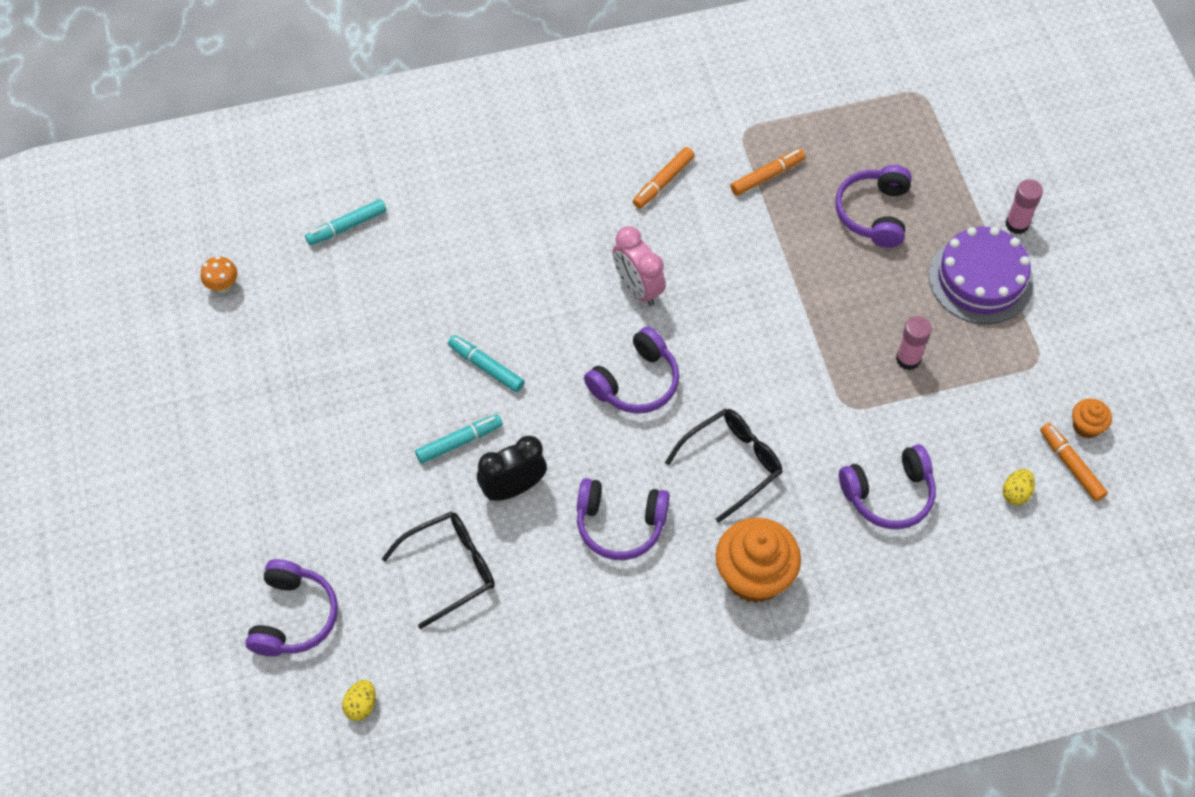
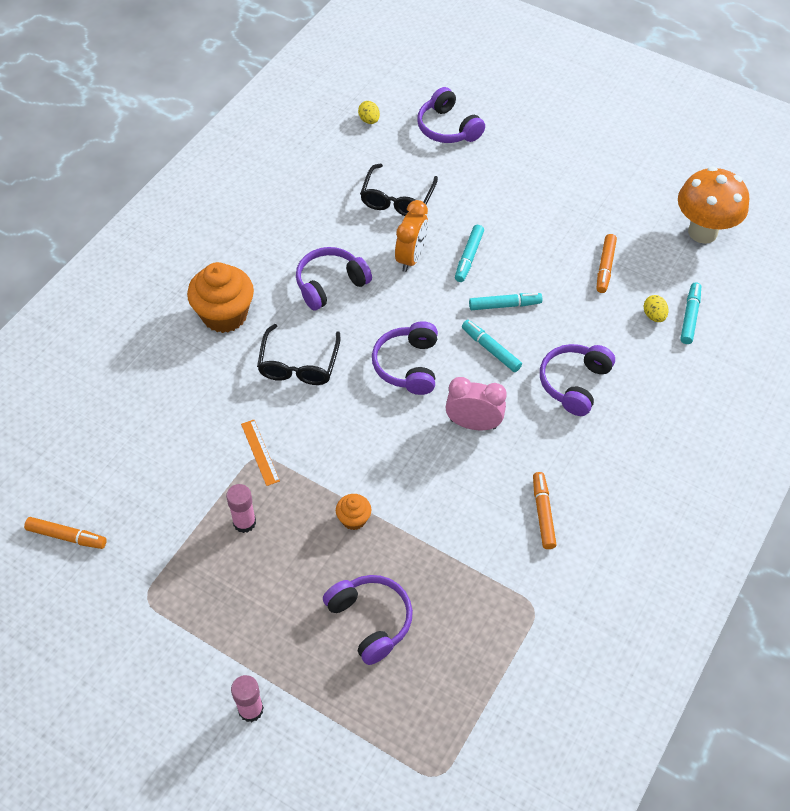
camera: 135 degrees right, 5 degrees down
(223, 286) = (702, 232): orange mushroom -> orange mushroom, size x2.36
(513, 488) = (411, 258): black clock -> orange clock
(548, 337) = (490, 349): none -> turquoise marker
(767, 176) = (478, 583): orange marker -> orange marker (605, 267)
(842, 408) = (260, 452): none -> orange ruler
(889, 494) = (181, 421): purple headphones -> purple headphones (574, 383)
(980, 279) = (241, 632): purple cake -> none
(1016, 493) = (94, 486): yellow egg -> yellow egg (653, 316)
(1086, 426) = (74, 575): orange cupcake -> orange cupcake (353, 519)

